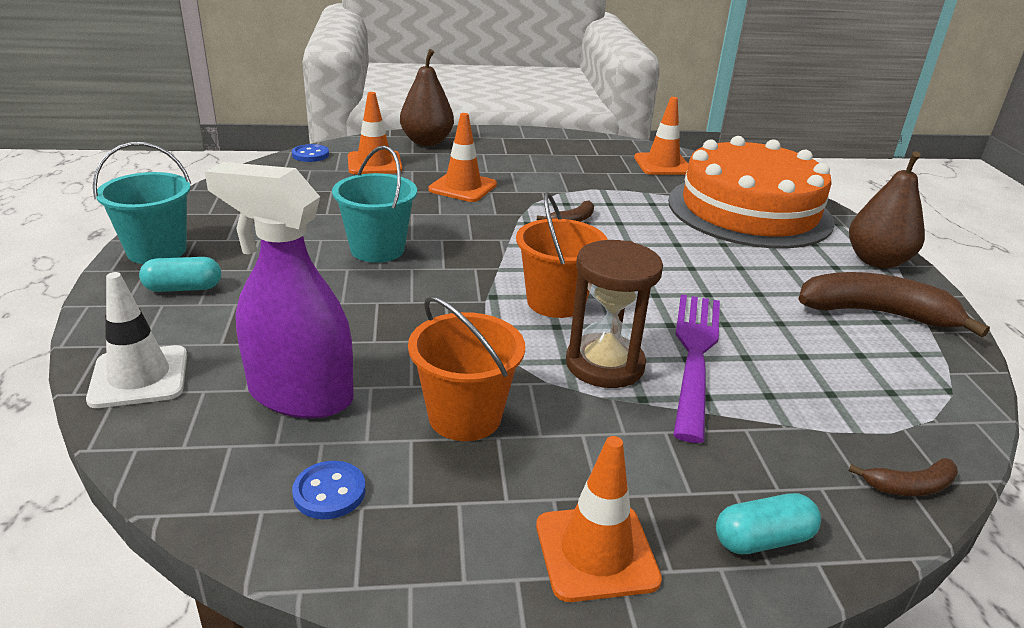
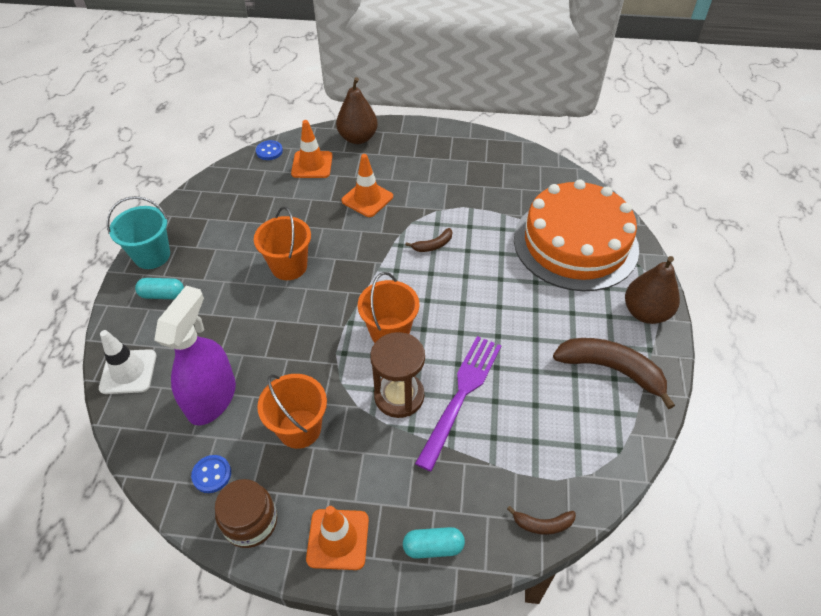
camera: 15 degrees right, 20 degrees up
(300, 395) = (212, 398): purple spray bottle -> purple spray bottle turned 75 degrees clockwise
(377, 249) = (289, 266): turquoise bucket -> orange bucket
(425, 550) = (250, 522): none -> brown jar
(662, 165) = (532, 179): orange traffic cone -> none

